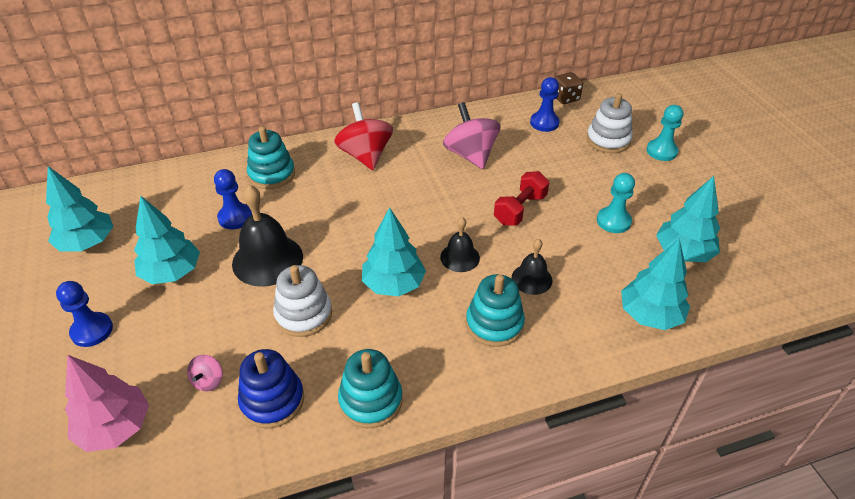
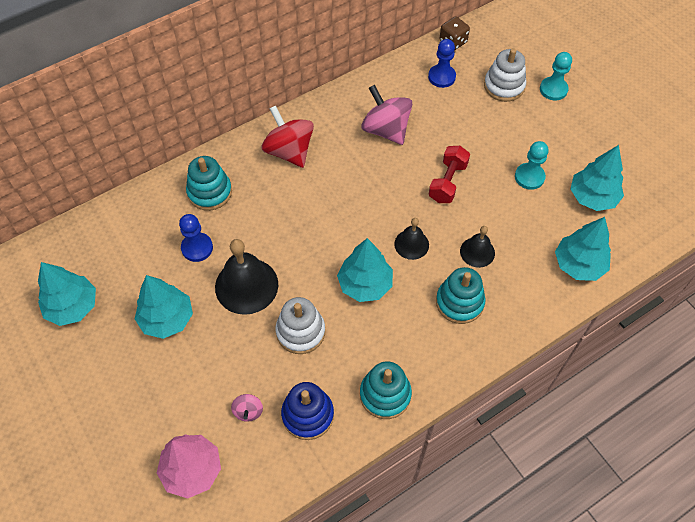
camera: 15 degrees left, 15 degrees up
(92, 330) = (125, 391): blue pawn -> none

